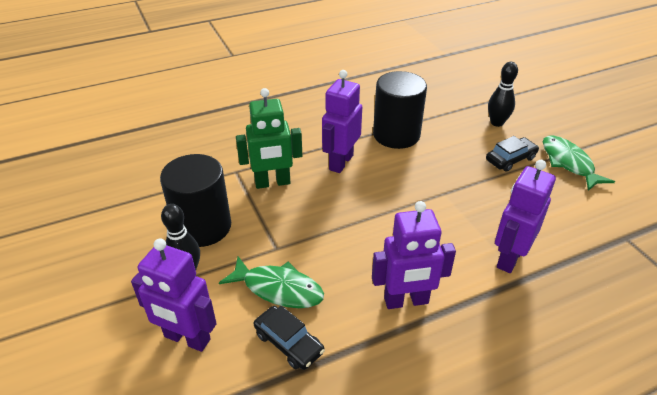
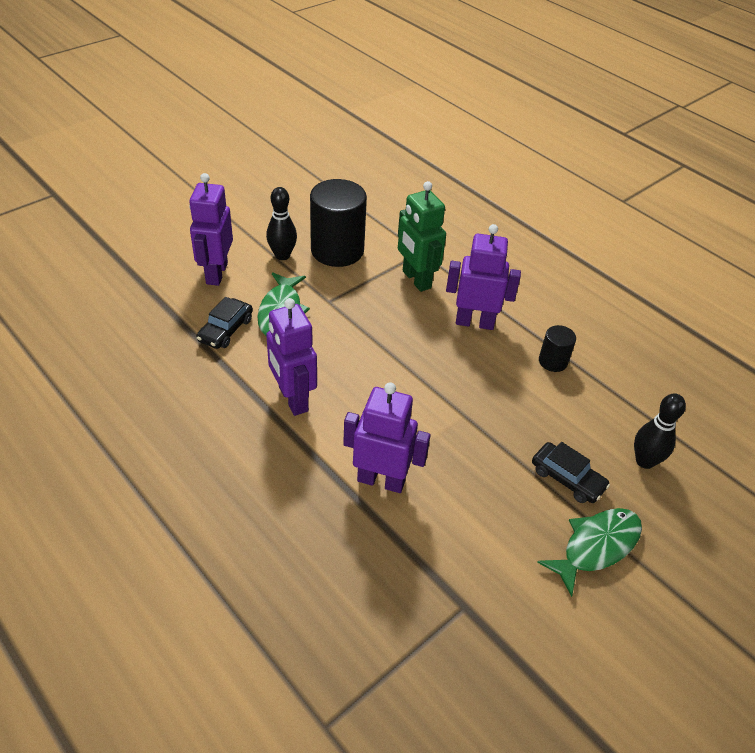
camera: 70 degrees right, 5 degrees up
(396, 135) = (553, 361): black cylinder -> black cylinder, size x0.49

